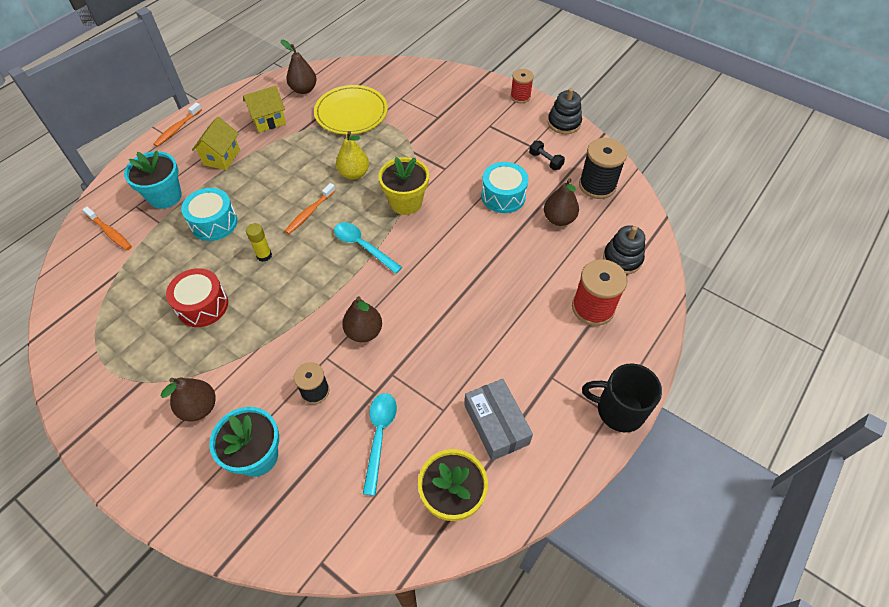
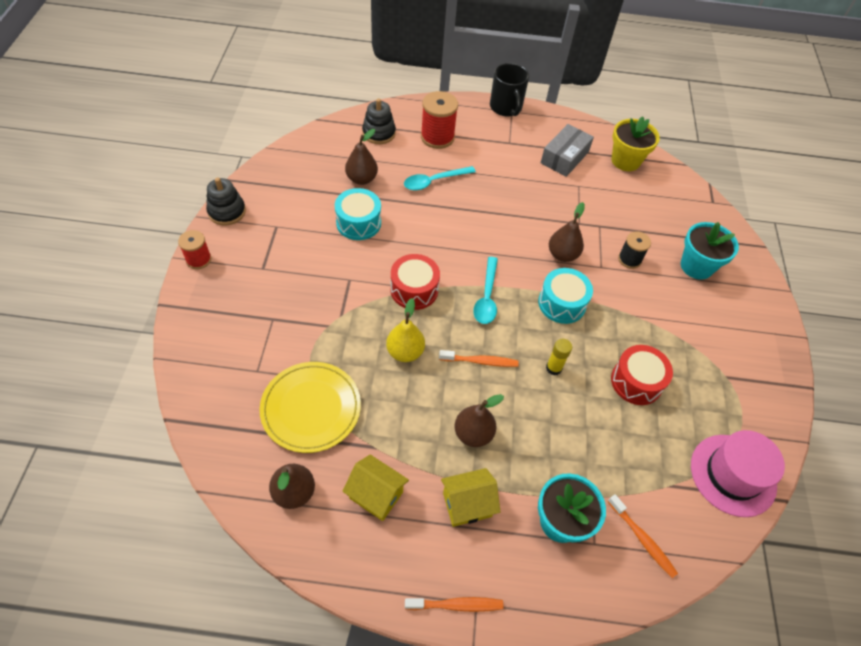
camera: 125 degrees left, 0 degrees up
(80, 319) = (733, 475): none -> pink hat
(110, 232) = (642, 539): orange toothbrush -> orange toothbrush turned 135 degrees clockwise
(199, 408) = (704, 322): brown pear -> brown pear (473, 433)
(214, 223) = (554, 440): turquoise drum -> turquoise drum (562, 303)
(379, 436) = (624, 209): turquoise spoon -> turquoise spoon (434, 181)
(406, 202) = (414, 290): yellow flower pot -> red drum
(545, 161) = (292, 208): black dumbbell -> none
(597, 185) = (305, 166): black spool -> none

